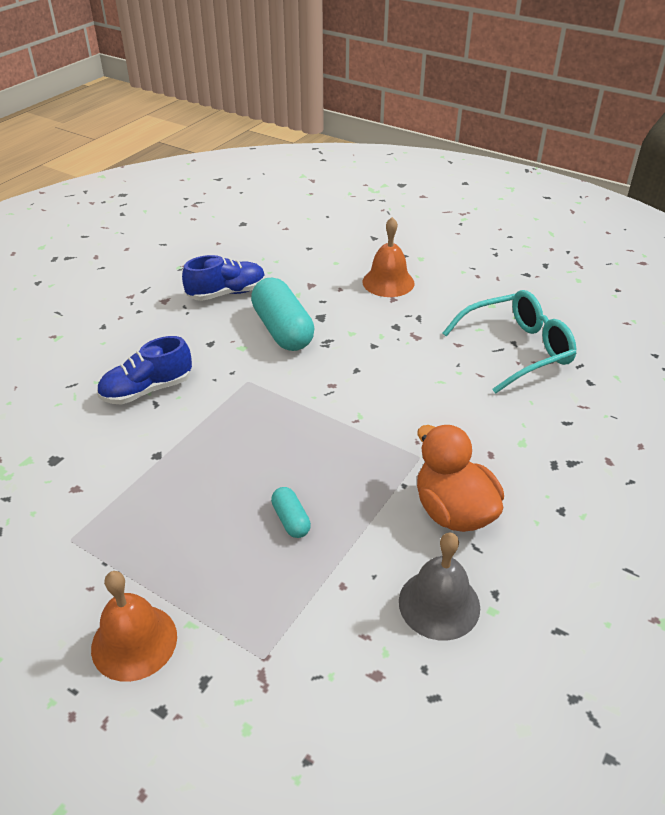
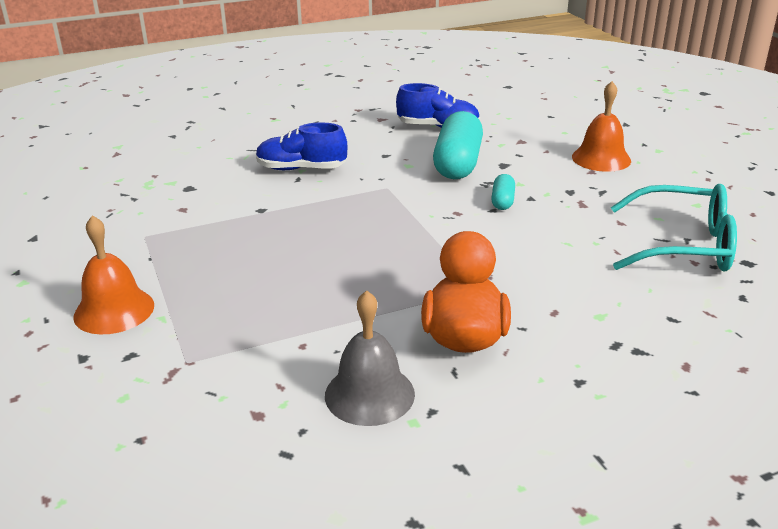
camera: 35 degrees right, 10 degrees down
(291, 520) = (313, 286): turquoise capsule -> turquoise capsule (502, 201)

